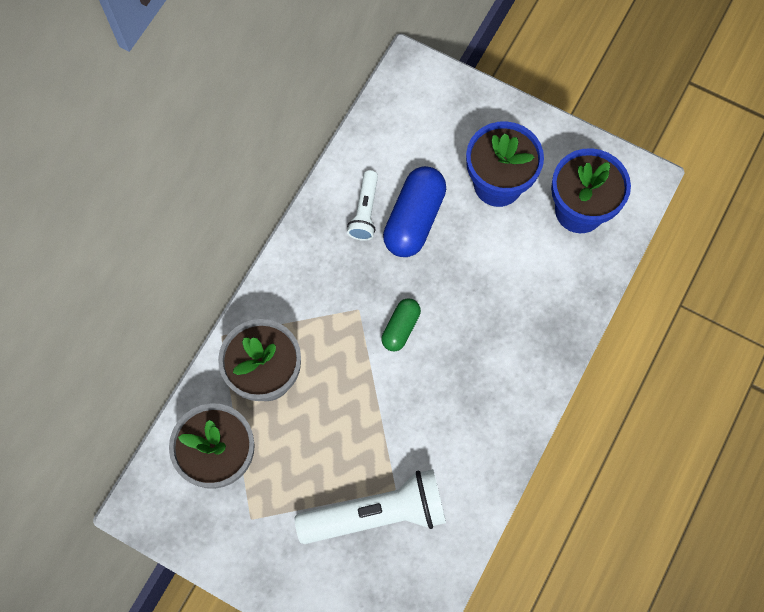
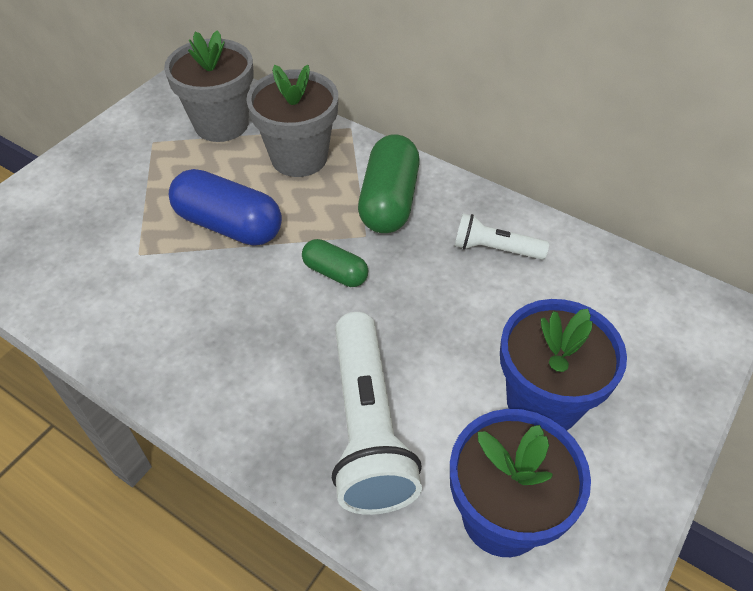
camera: 95 degrees right, 20 degrees down
(318, 294) = (389, 201): none -> green capsule
(376, 513) = (118, 236): white flashlight -> white flashlight (368, 427)
(414, 219) = (484, 297): blue capsule -> blue capsule (229, 225)

